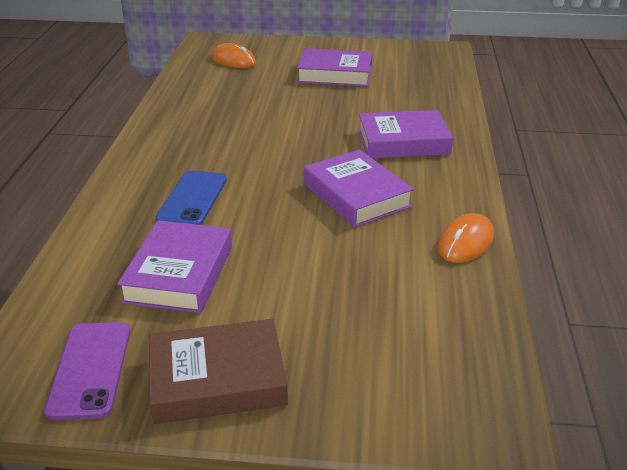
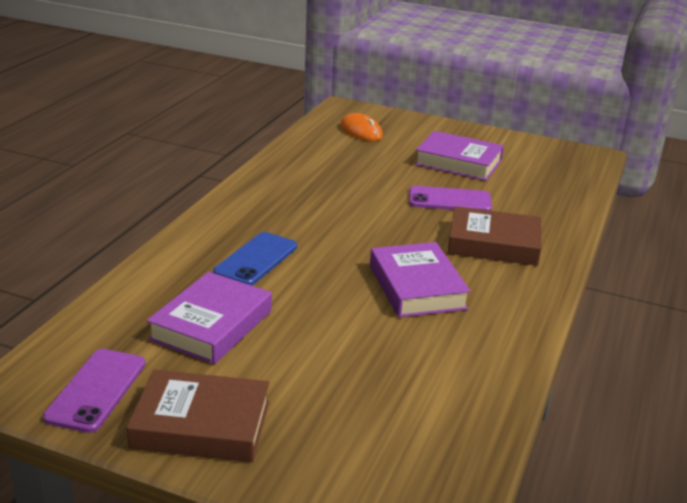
camera: 15 degrees right, 5 degrees down
(345, 109) = (449, 200): none -> purple phone
(403, 142) = (493, 243): purple book -> brown book
(465, 242) = (504, 355): orange mouse -> none

